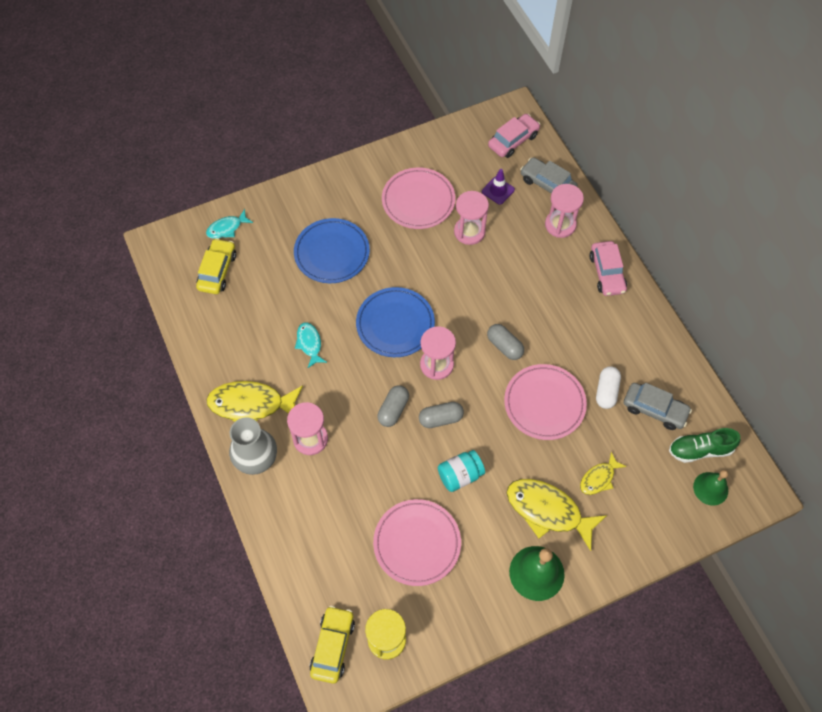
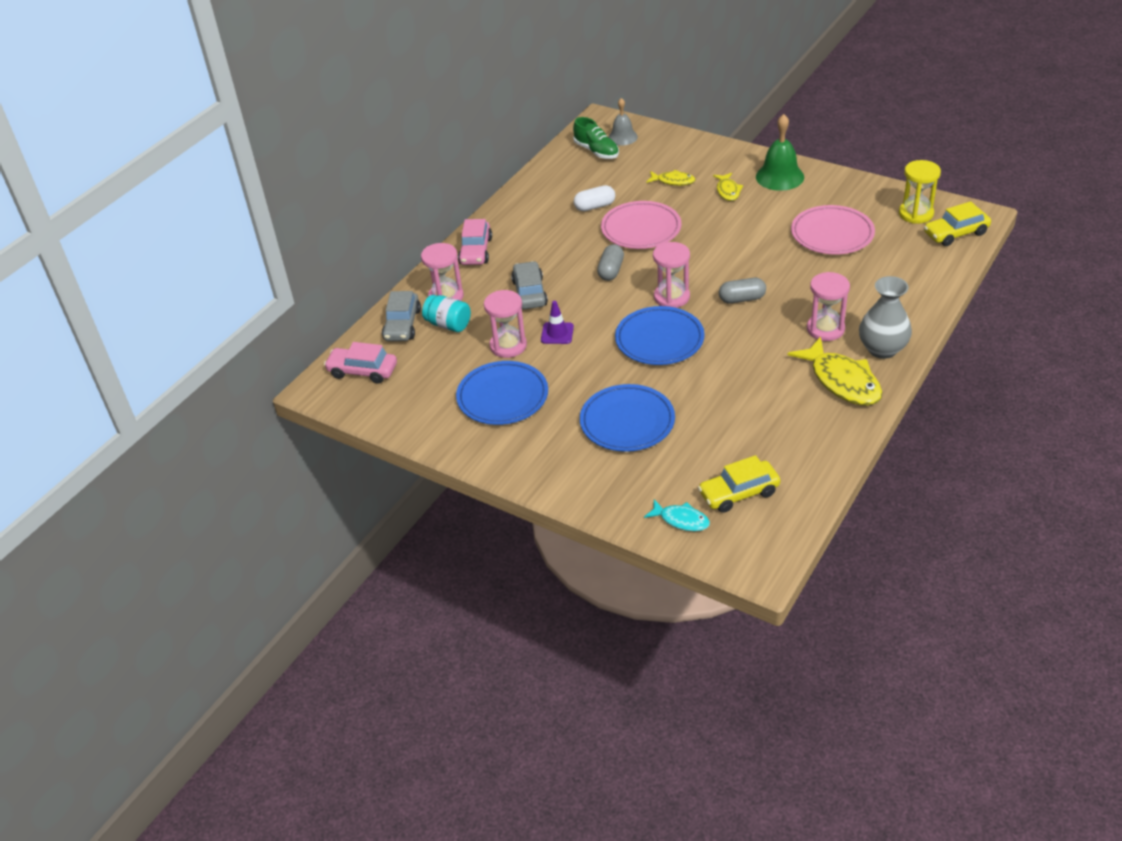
camera: 120 degrees left, 20 degrees down
(309, 344) = (740, 380): turquoise fish -> none
(418, 201) = (502, 397): pink plate -> blue plate
(441, 419) = (718, 271): grey capsule -> none
(460, 475) = (753, 240): turquoise jar -> turquoise jar (448, 324)
(498, 190) = (439, 351): purple traffic cone -> purple traffic cone (557, 333)
(548, 511) = (728, 191): yellow fish -> yellow fish, size x0.54
(607, 273) = (476, 251): pink car -> pink car turned 135 degrees clockwise
(654, 409) = (585, 180): grey car -> grey car (529, 293)
(710, 488) = (622, 137): green bell -> grey bell

